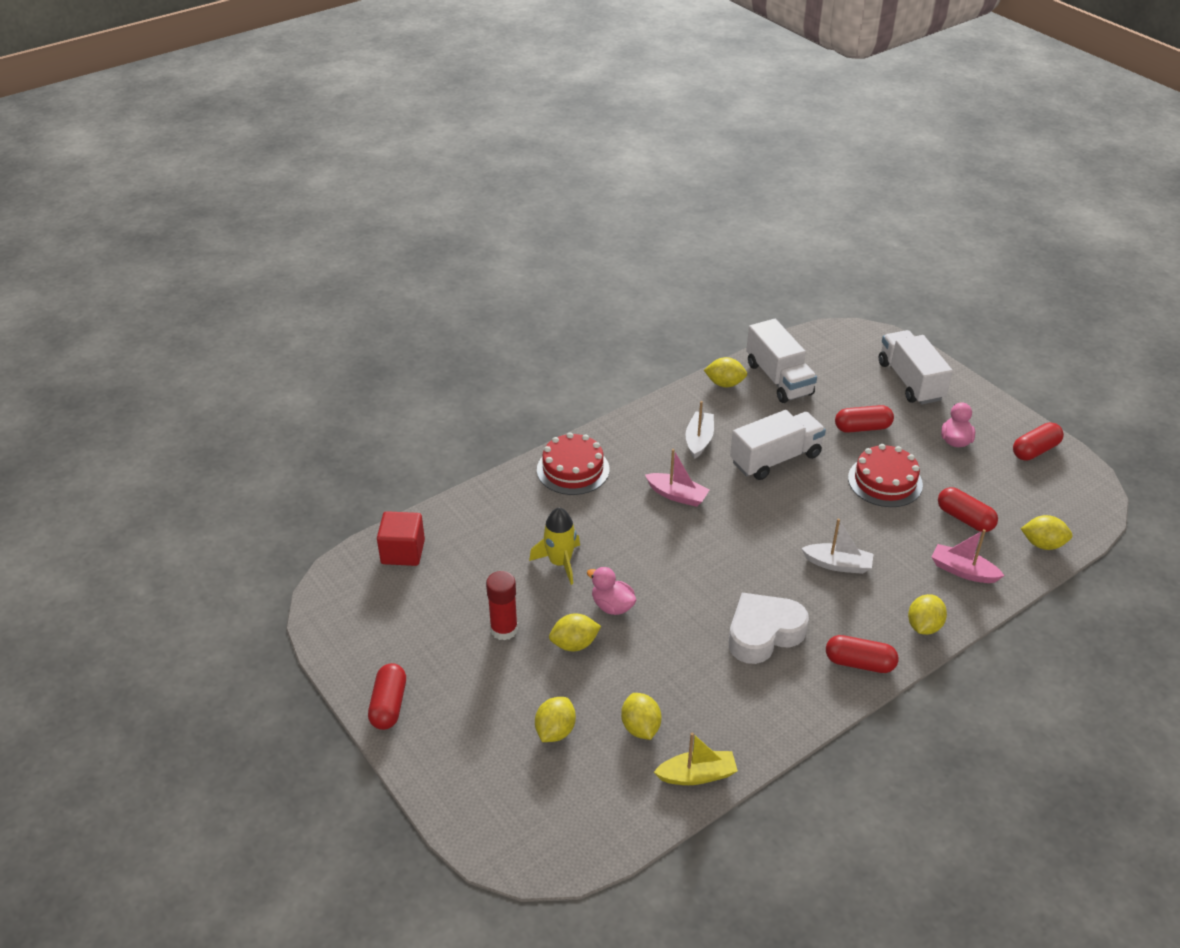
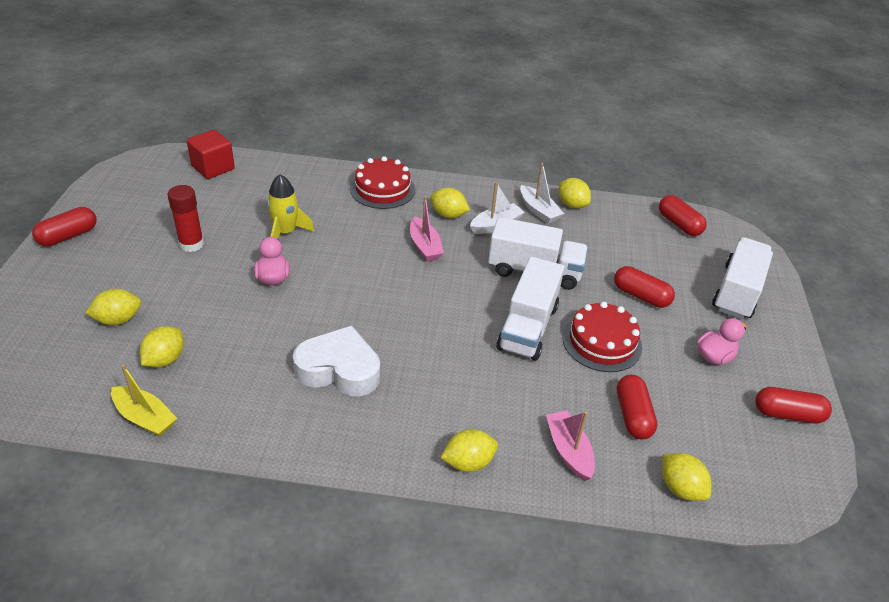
camera: 40 degrees right, 0 degrees up
(574, 644) = (214, 282): yellow lemon -> yellow lemon (448, 215)
(778, 379) = (620, 225): white truck -> white truck (528, 327)
(838, 564) = (469, 368): white boat -> white boat (538, 211)
(859, 663) = (374, 445): red capsule -> red capsule (679, 224)

